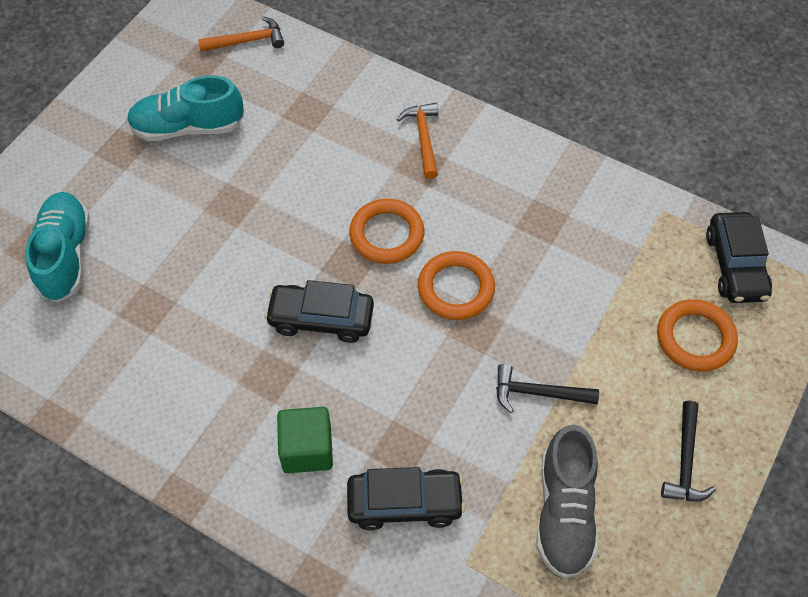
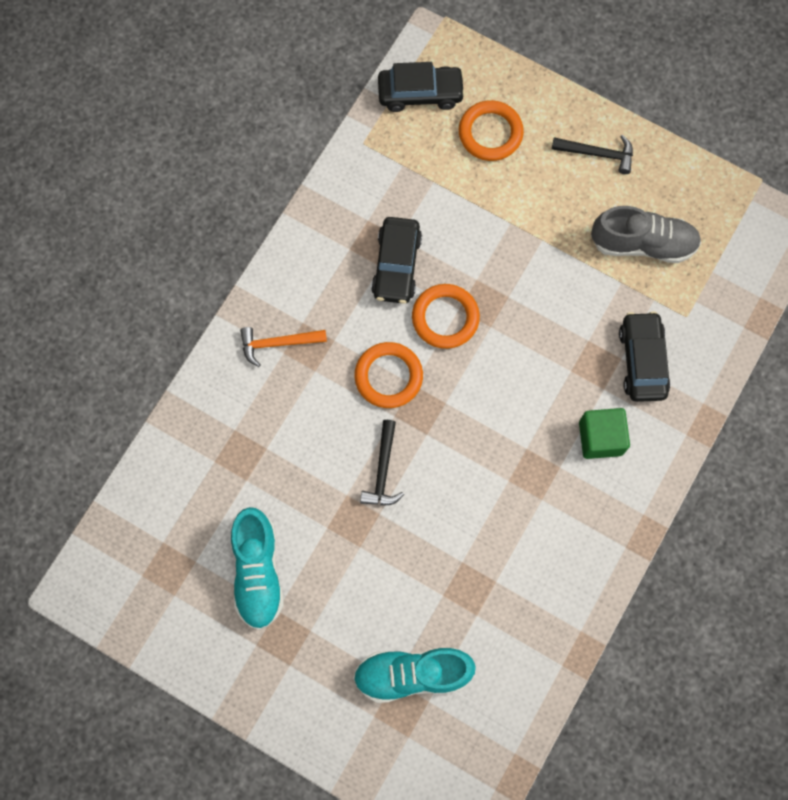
camera: 90 degrees left, 15 degrees up
(247, 41) = (142, 522): orange hammer -> none
(321, 319) = (477, 432): black car -> black car (397, 265)
(538, 393) = (543, 256): black hammer -> black hammer (383, 470)

